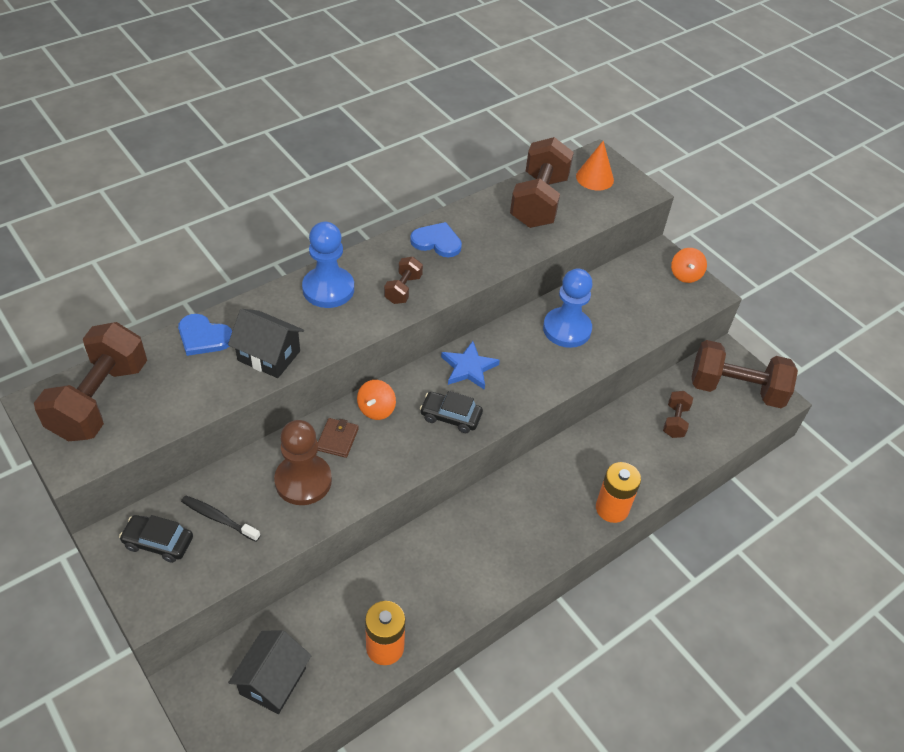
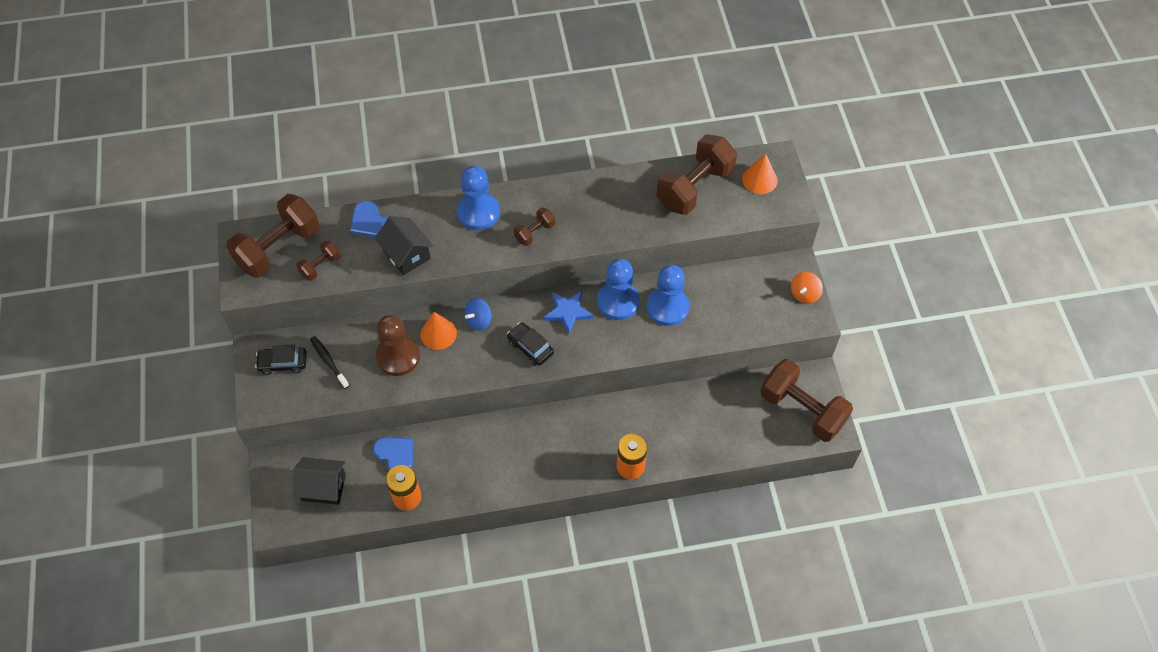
camera: 30 degrees right, 10 degrees up
(158, 542) = (283, 363): black car -> black car turned 45 degrees counterclockwise
(273, 681) = (323, 487): black house -> black house turned 45 degrees clockwise
(337, 439) = (438, 333): brown wallet -> orange cone
(376, 409) = (479, 320): orange spinning top -> blue spinning top
(437, 242) = (586, 198): blue heart -> blue heart (395, 455)
(514, 340) = (618, 301): none -> blue pawn
(675, 421) = (729, 417): brown dumbbell -> brown dumbbell (320, 266)

